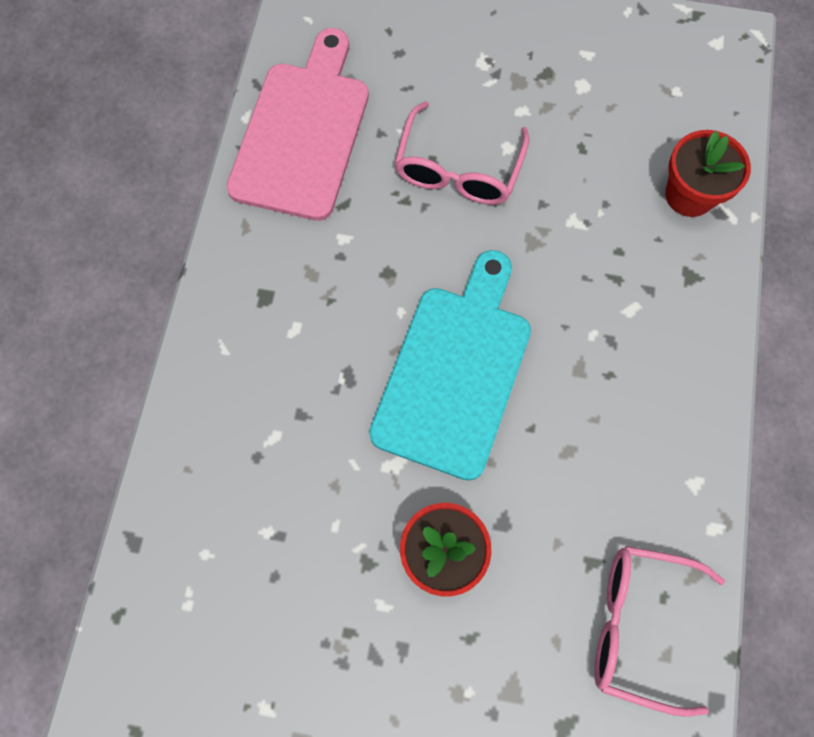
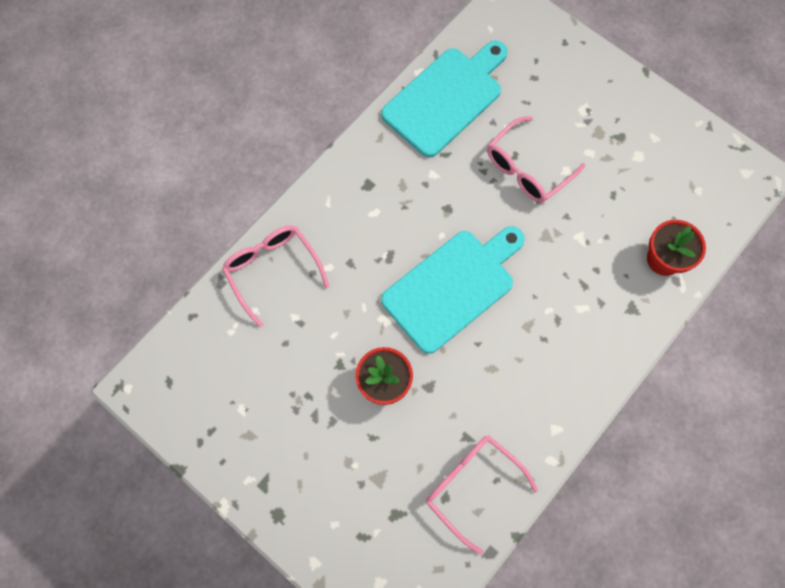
camera: 30 degrees right, 0 degrees up
(199, 485) = (273, 271): none -> pink glasses
(302, 133) = (446, 98): pink cutting board -> turquoise cutting board

